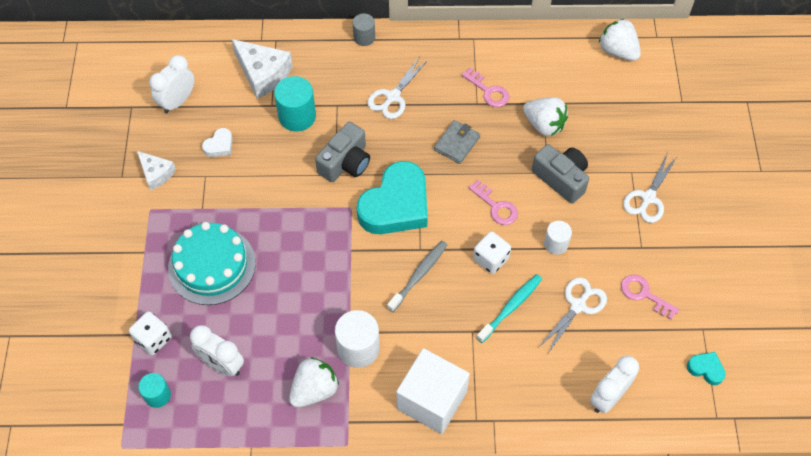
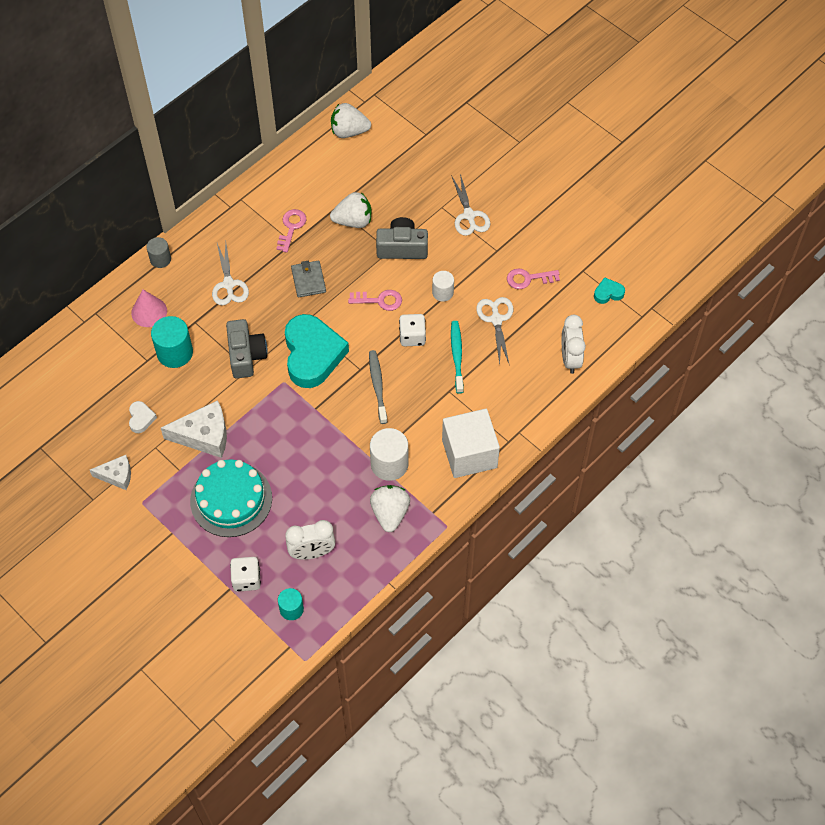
camera: 45 degrees left, 0 degrees up
(177, 101) = (72, 415): white clock -> none
(263, 74) = (114, 344): white cheese -> white cheese (204, 435)
(313, 70) = (149, 312): none -> pink cone
(488, 91) = (291, 227): pink key -> pink key turned 75 degrees counterclockwise

